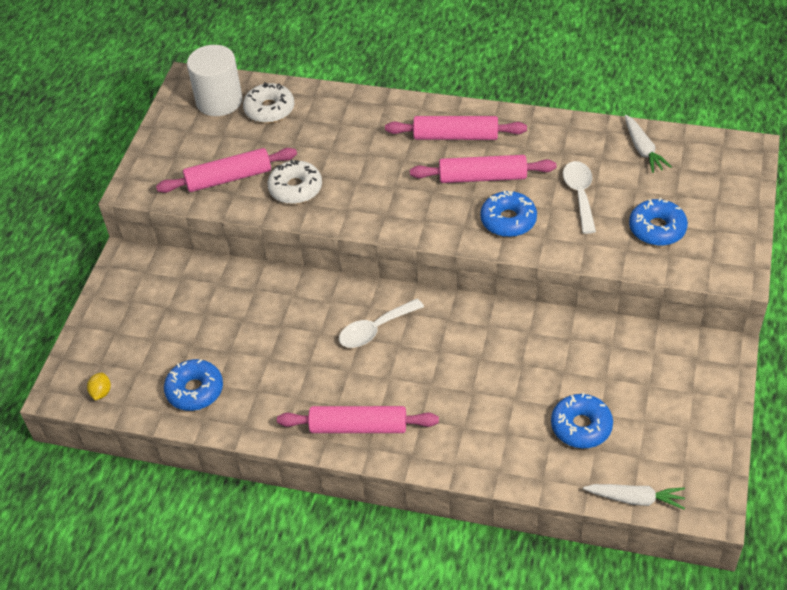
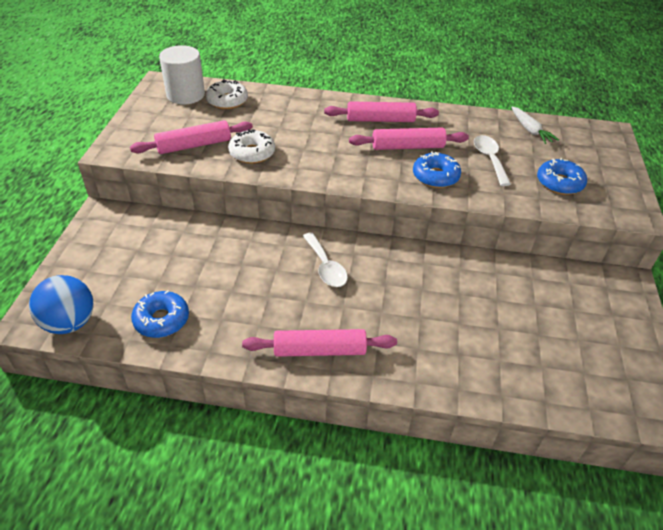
camera: 10 degrees left, 5 degrees down
(101, 392) = (70, 323): yellow lemon -> blue ball
(375, 329) = (325, 267): white spoon -> white spoon turned 75 degrees counterclockwise
(581, 426) = (524, 346): blue donut -> none
(635, 499) = (592, 412): white carrot -> none

